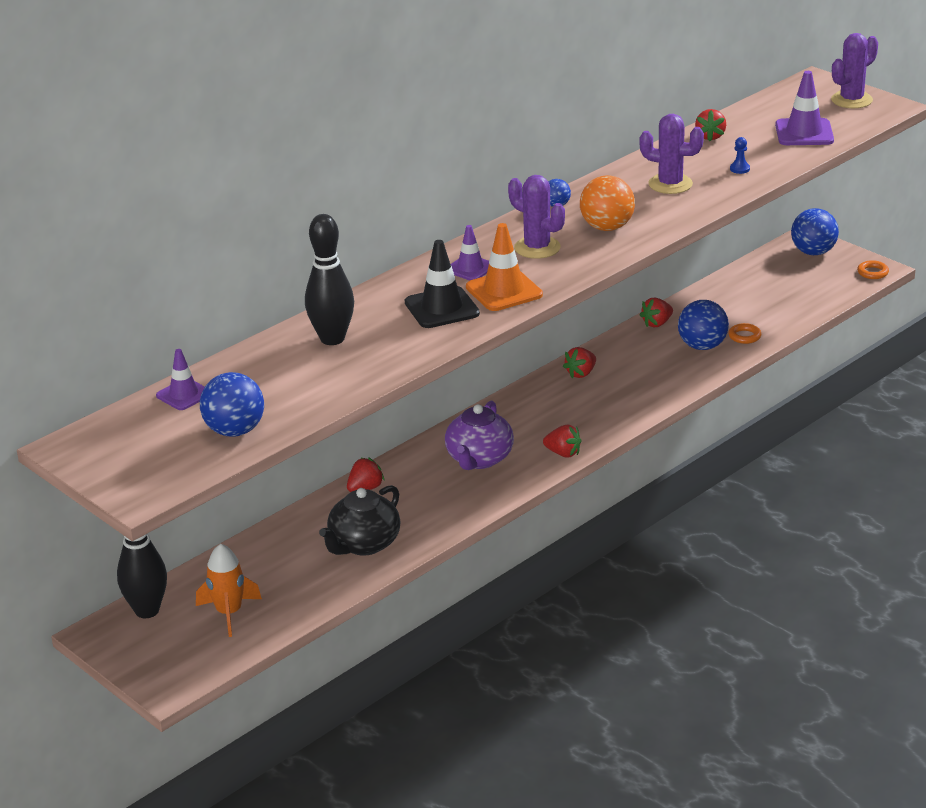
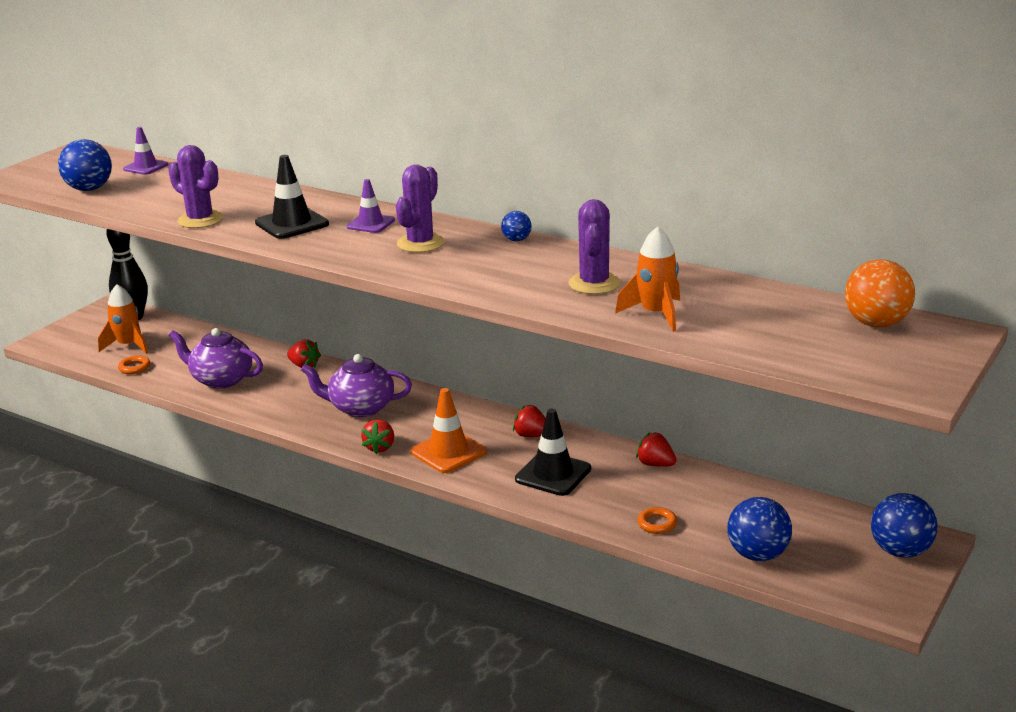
camera: 75 degrees right, 5 degrees down
(332, 339) = (234, 196): black bowling pin -> none
(364, 544) = (221, 379): black teapot -> purple teapot
(504, 291) = (328, 242): orange traffic cone -> orange traffic cone (448, 452)
(607, 227) = (476, 267): orange ball -> orange ball (876, 323)
(651, 371) = (553, 474): none -> black traffic cone
(702, 346) = (621, 498): blue ball -> blue ball (758, 554)
(710, 136) = (733, 290): red strawberry -> none
(739, 169) = (656, 314): blue pawn -> orange rocket
(804, 133) = (785, 340): purple traffic cone -> none
(851, 100) = (916, 361): purple cactus -> purple cactus (200, 220)
(872, 272) = (879, 605): orange ring -> orange ring (134, 367)

